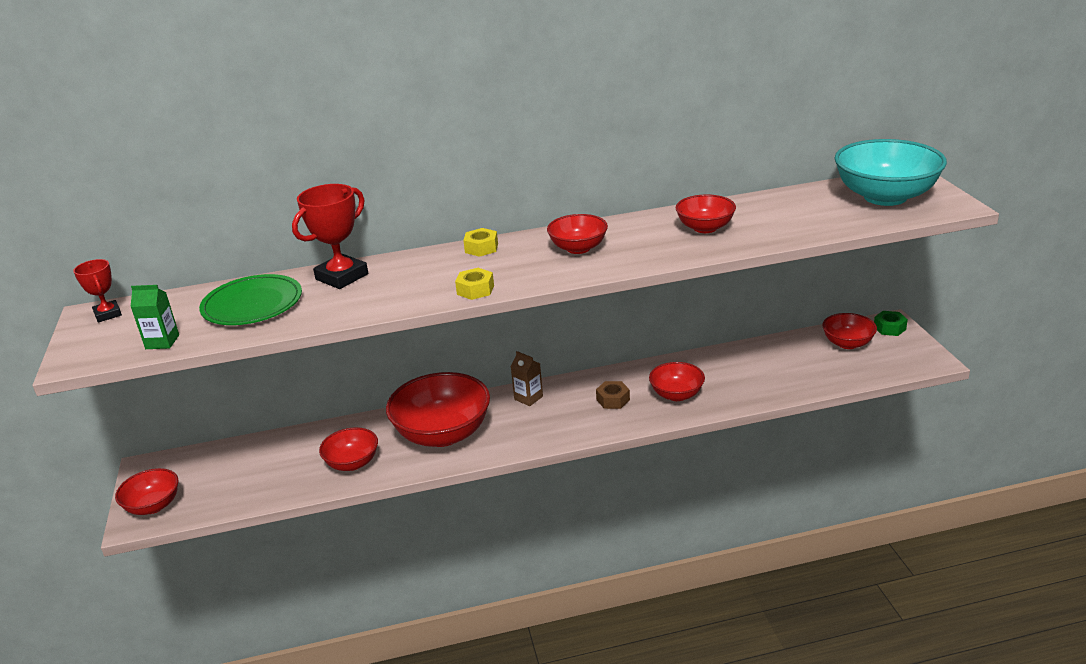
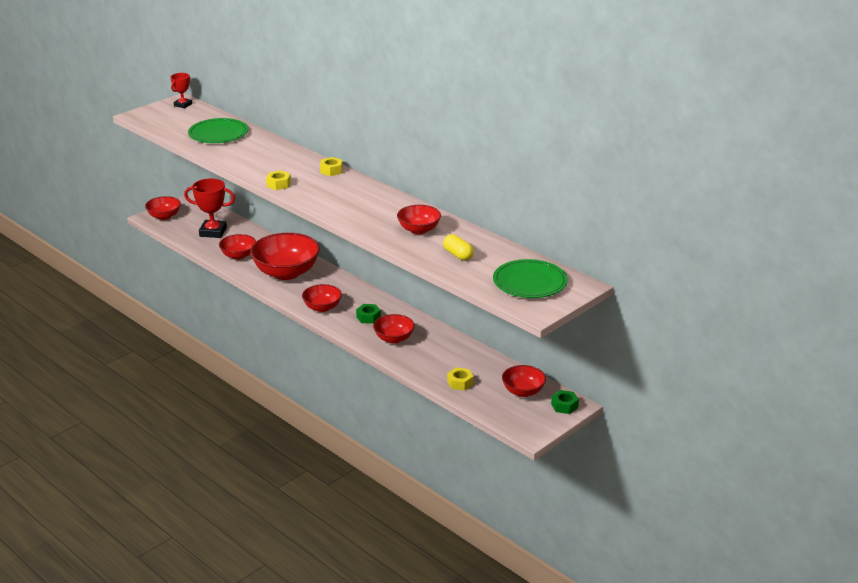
camera: 55 degrees right, 0 degrees up
(162, 342) = (167, 127): green carton -> none
(342, 277) = (265, 145): red trophy -> red trophy (213, 232)
(528, 398) = (345, 288): brown carton -> none
(578, 248) = (355, 198): red bowl -> red bowl (322, 307)
(613, 400) = (368, 317): brown nut -> green nut
(789, 219) = (458, 255): none -> yellow capsule
(804, 376) = (460, 383): none -> yellow nut
(885, 197) = (530, 282): turquoise bowl -> green plate

